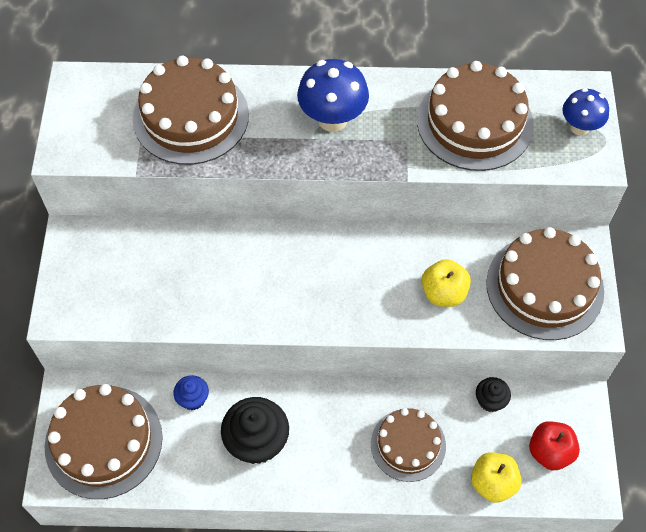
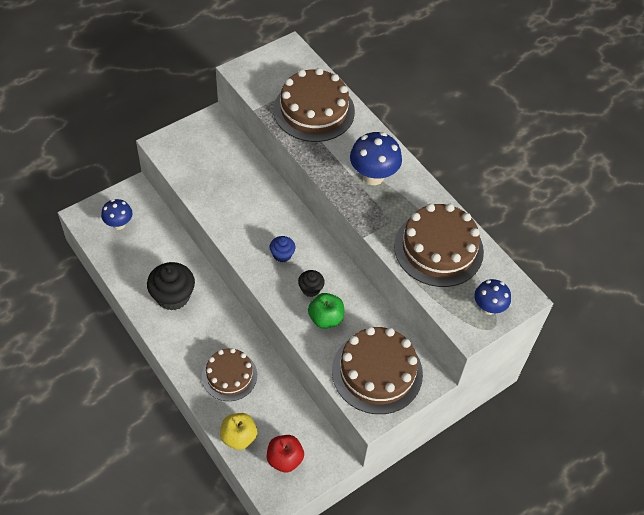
camera: 50 degrees right, 5 degrees down
(103, 441) = (119, 224): brown cake -> blue mushroom
(193, 399) = (176, 249): blue cupcake -> blue cupcake (282, 255)
(443, 293) = (325, 318): yellow apple -> green apple
(490, 400) = (294, 405): black cupcake -> black cupcake (310, 289)

